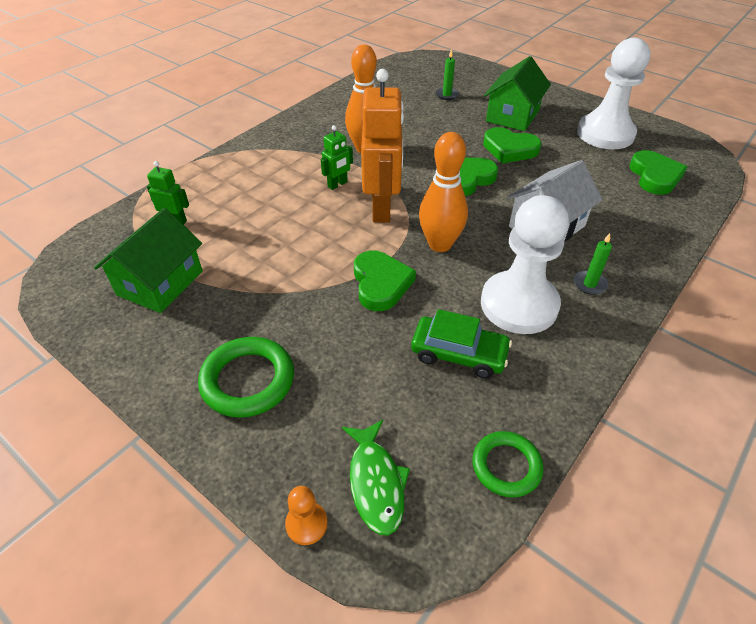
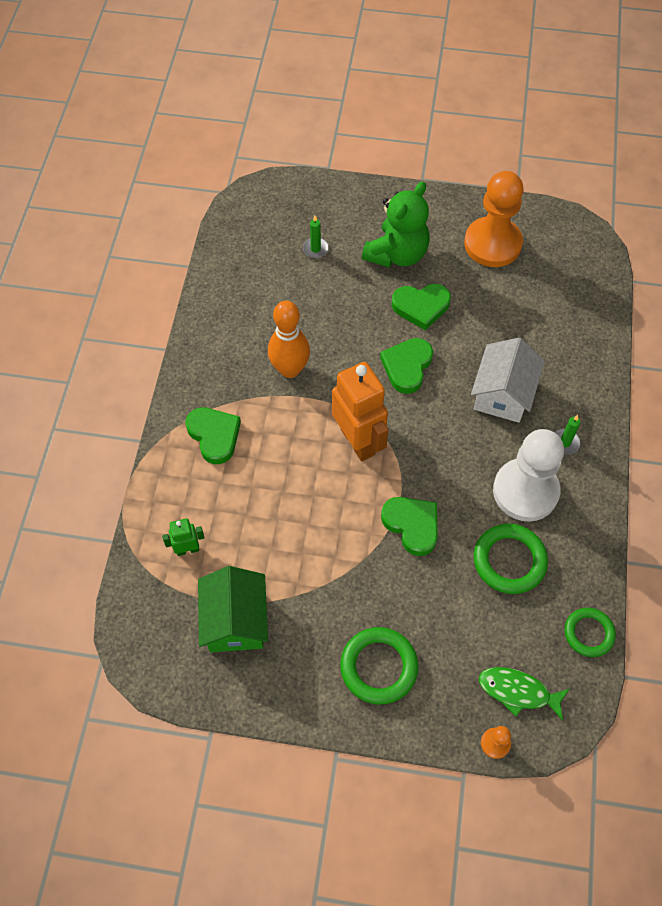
camera: 30 degrees left, 15 degrees up
(337, 184) = (298, 430): green robot -> none
(376, 482) = (518, 691): green fish -> green fish turned 150 degrees clockwise
(440, 244) = (431, 458): orange bowling pin -> none
(459, 354) = (509, 561): green car -> green ring
(512, 116) = (397, 254): green house -> green teddy bear
(605, 134) = (492, 244): white pawn -> orange pawn
(654, 176) = (558, 286): green heart -> green heart (214, 436)

